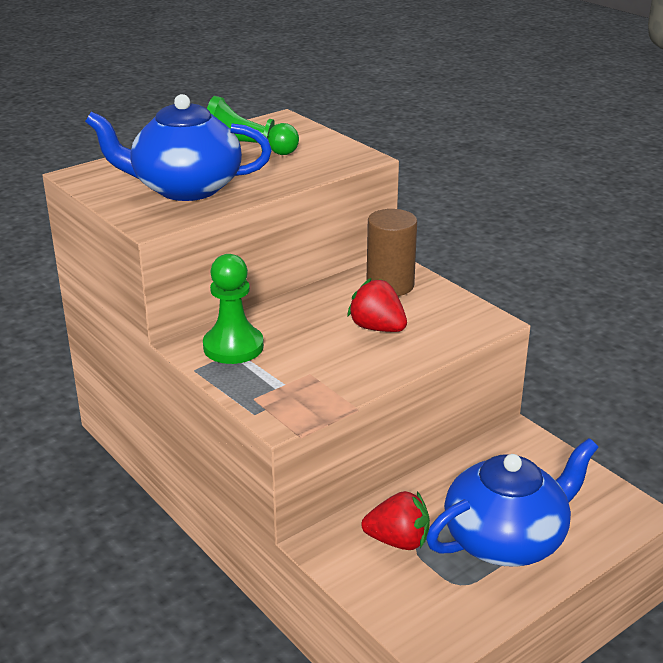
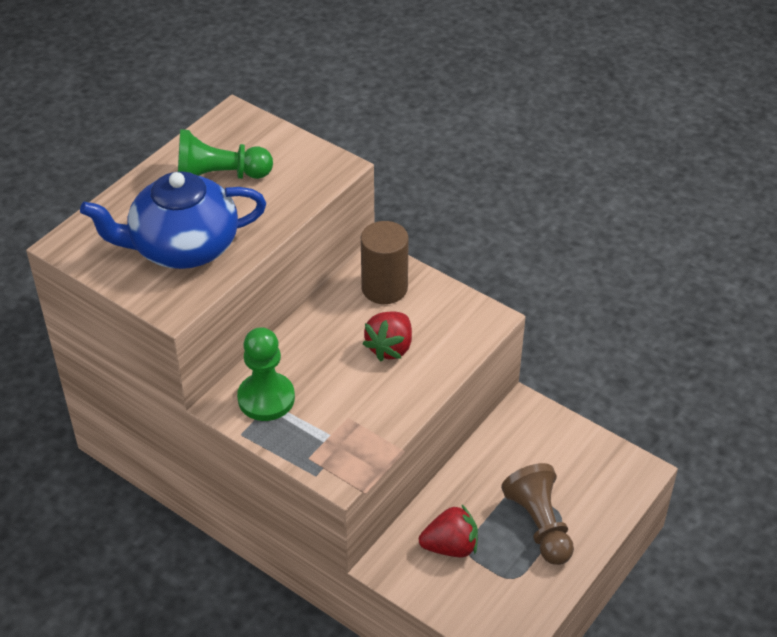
camera: 15 degrees left, 15 degrees up
(377, 328) = (390, 347): red strawberry -> red strawberry turned 90 degrees counterclockwise
(506, 540) = (539, 525): blue teapot -> brown pawn

